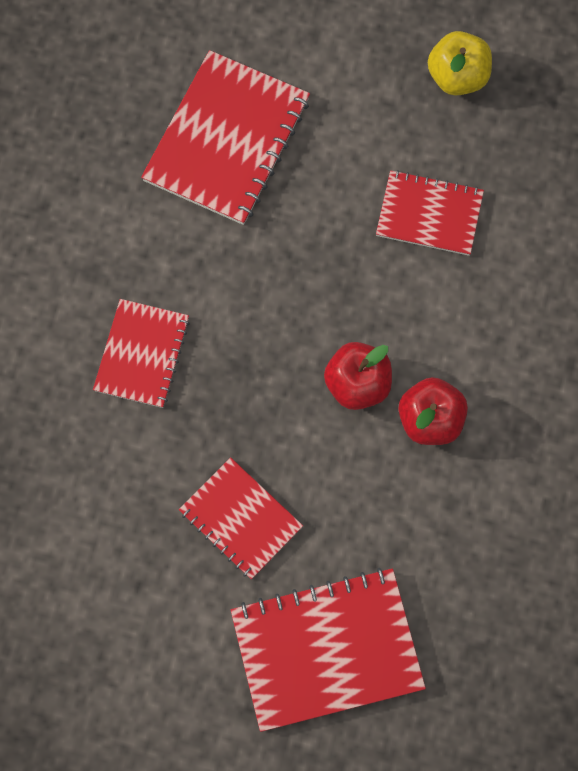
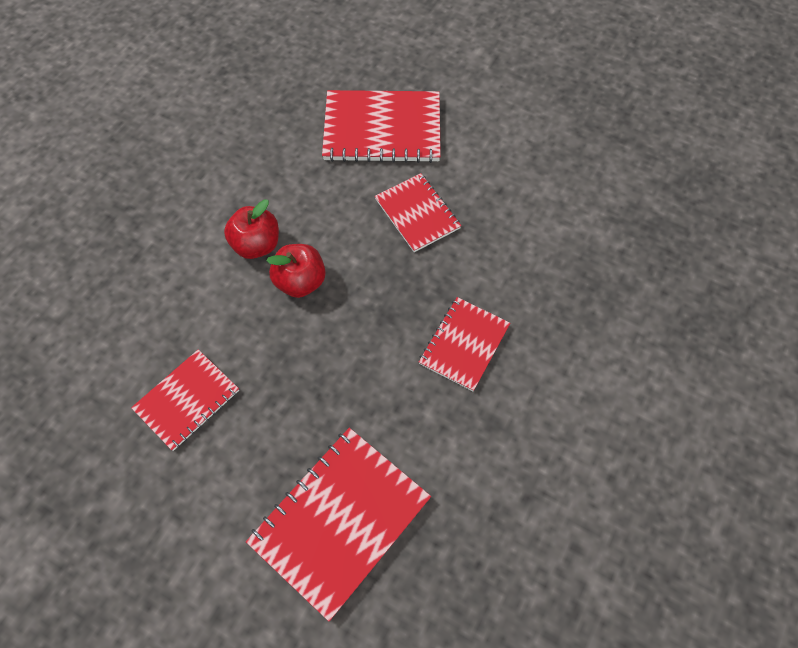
camera: 165 degrees left, 10 degrees down
(429, 214) = (187, 400): red notebook -> red notebook turned 75 degrees counterclockwise
(457, 76) = (100, 528): yellow apple -> none

